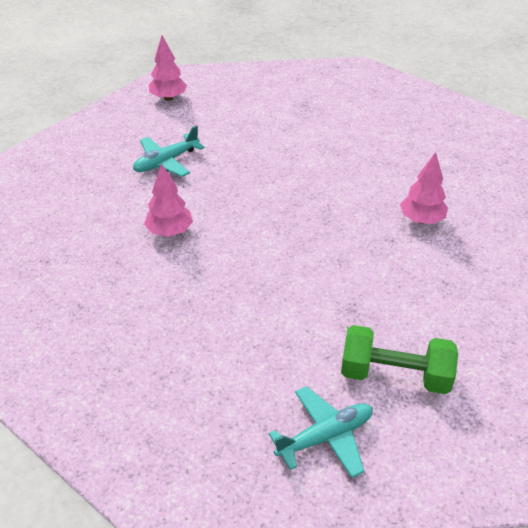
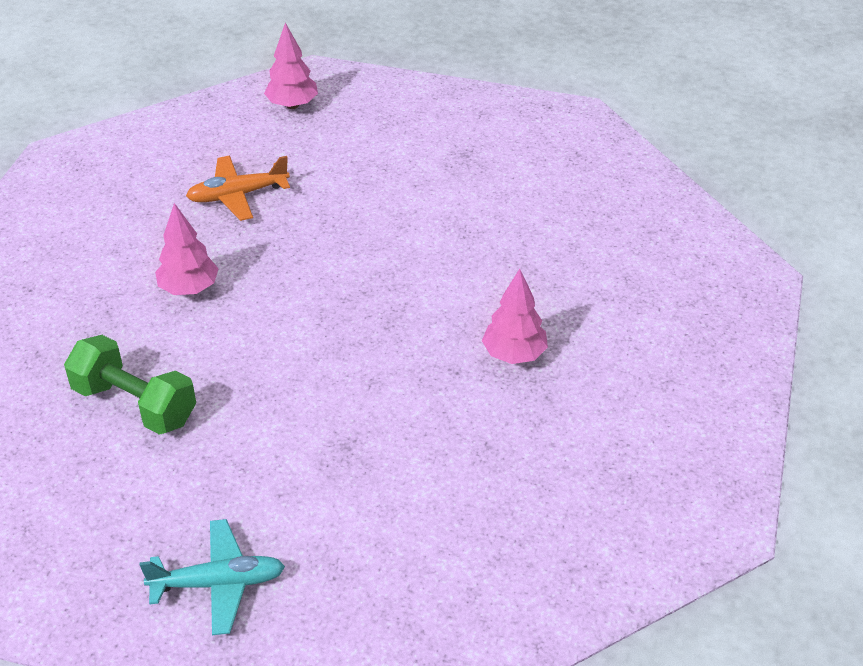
camera: 20 degrees right, 0 degrees up
(166, 162) = (237, 195): turquoise plane -> orange plane
(395, 375) = (345, 539): green dumbbell -> green dumbbell (135, 404)

